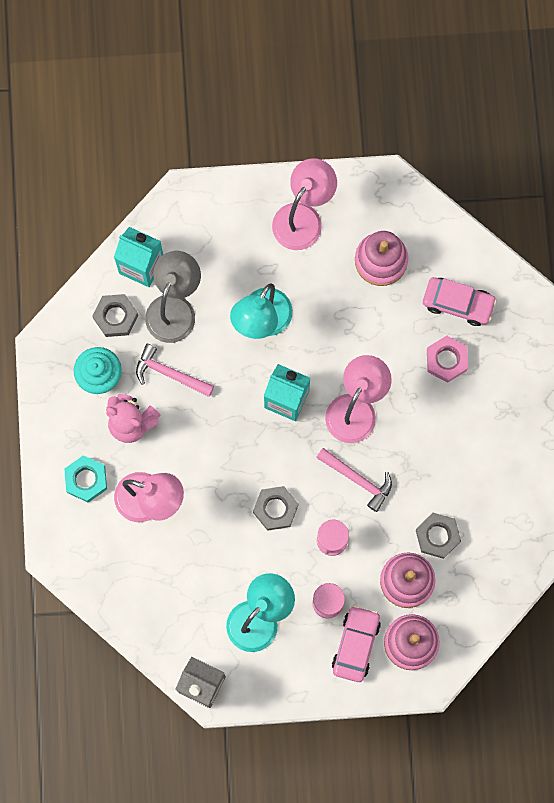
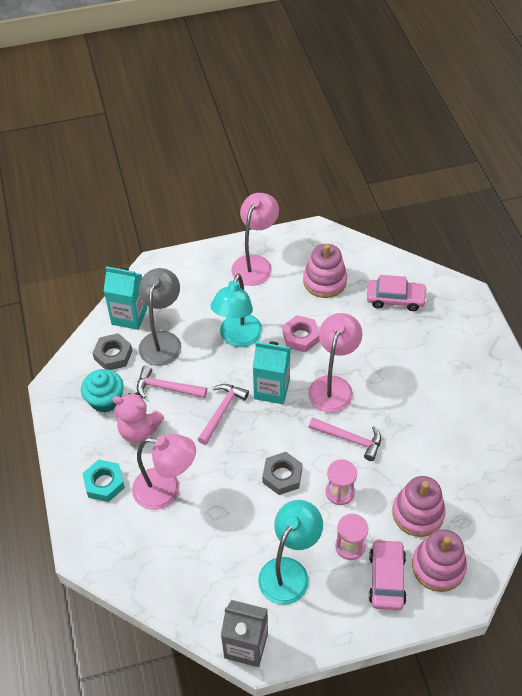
camera: 10 degrees left, 25 degrees down
(226, 417) = (222, 412): none -> pink hammer
(437, 536) = (433, 471): grey nut -> none
(446, 360) = (398, 339): pink nut -> pink nut (300, 337)

